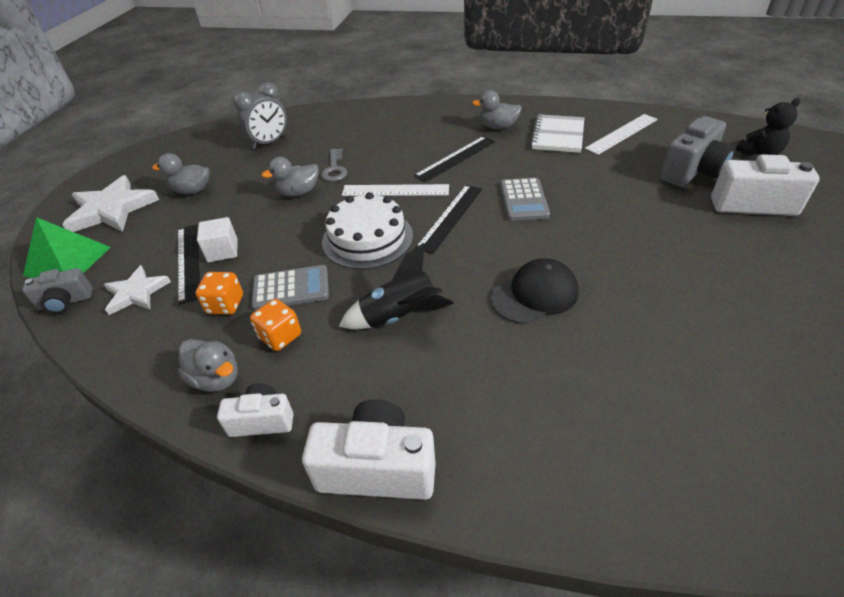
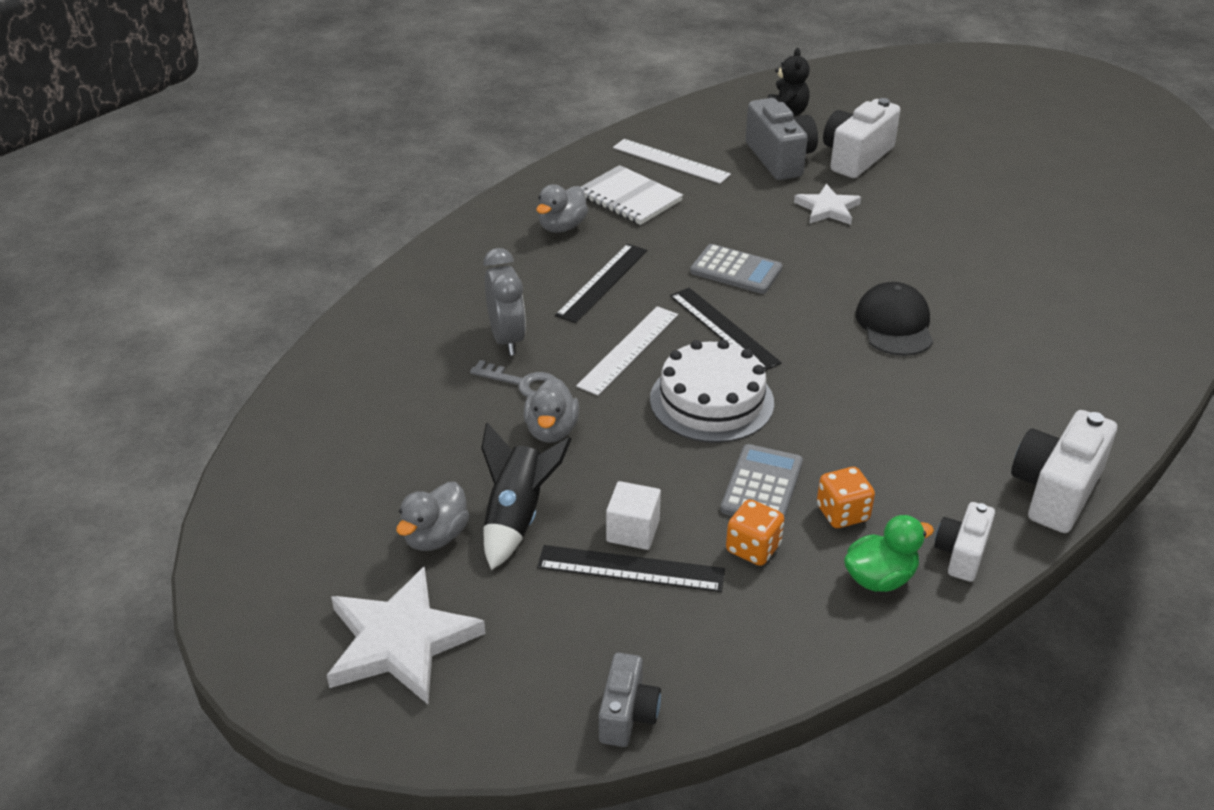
camera: 65 degrees left, 5 degrees down
(67, 261) = (515, 708): green pyramid -> none
(136, 293) = (663, 632): white star -> white star (828, 209)
(216, 378) = (880, 578): grey duck -> green duck
(269, 142) = (371, 426): grey clock -> grey clock (507, 339)
(399, 316) = (867, 418): black rocket -> black rocket (517, 517)
(455, 158) = (602, 282): black ruler -> black ruler turned 45 degrees clockwise
(622, 134) = (670, 161): white ruler -> white ruler turned 45 degrees counterclockwise

